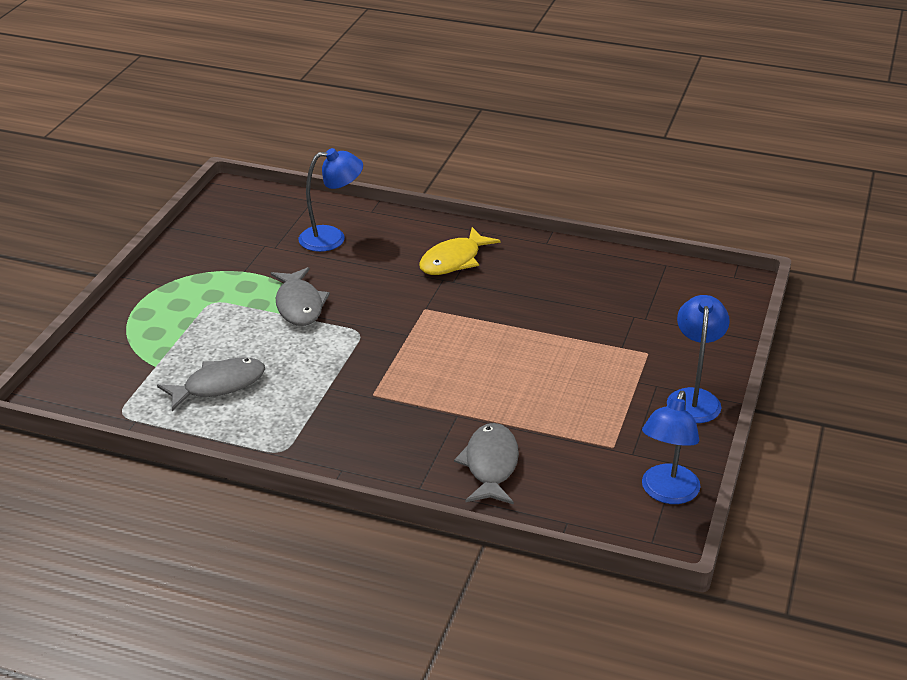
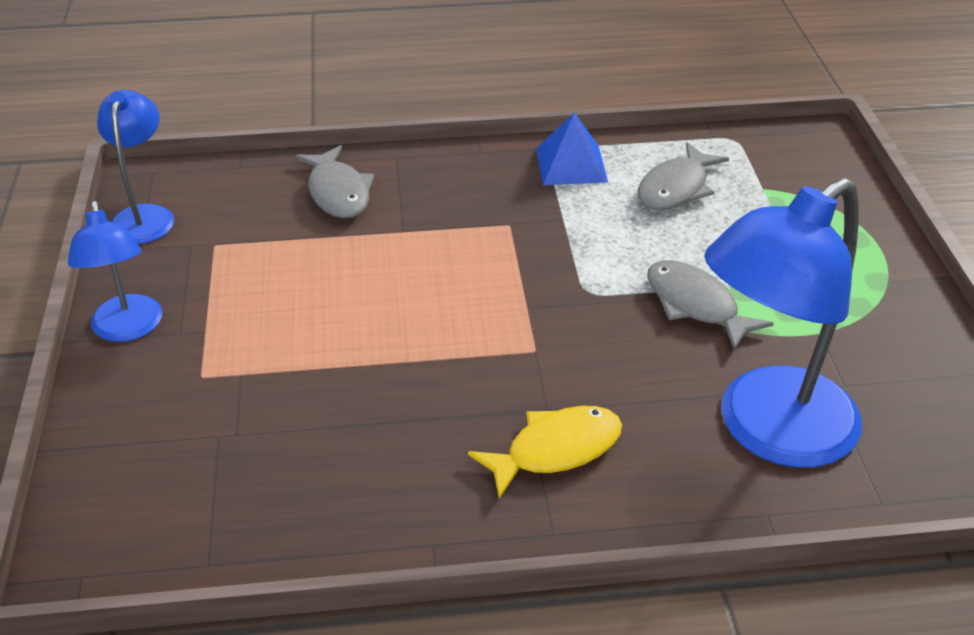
camera: 155 degrees right, 5 degrees up
(278, 431) = (571, 165): none -> blue pyramid
(332, 238) = (768, 432): blue lamp -> blue lamp, size x1.81
(453, 260) = (556, 450): yellow fish -> yellow fish turned 45 degrees clockwise

